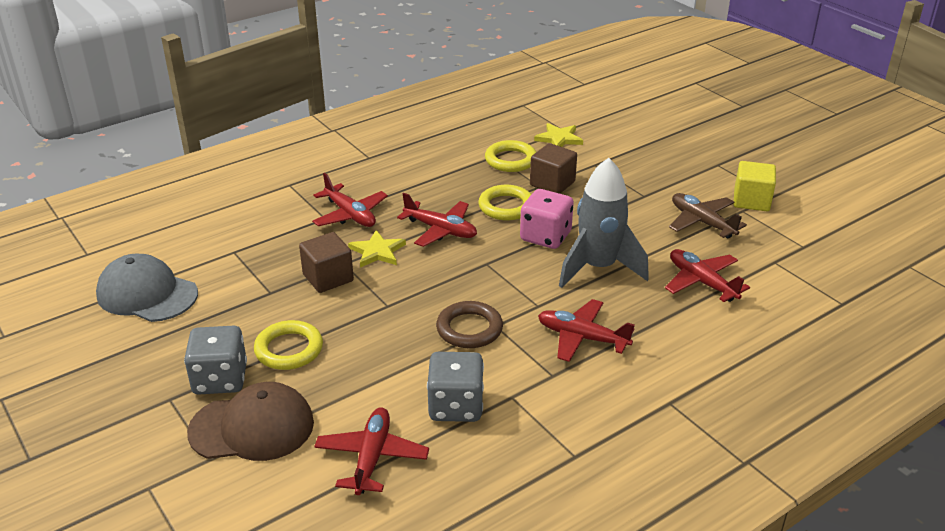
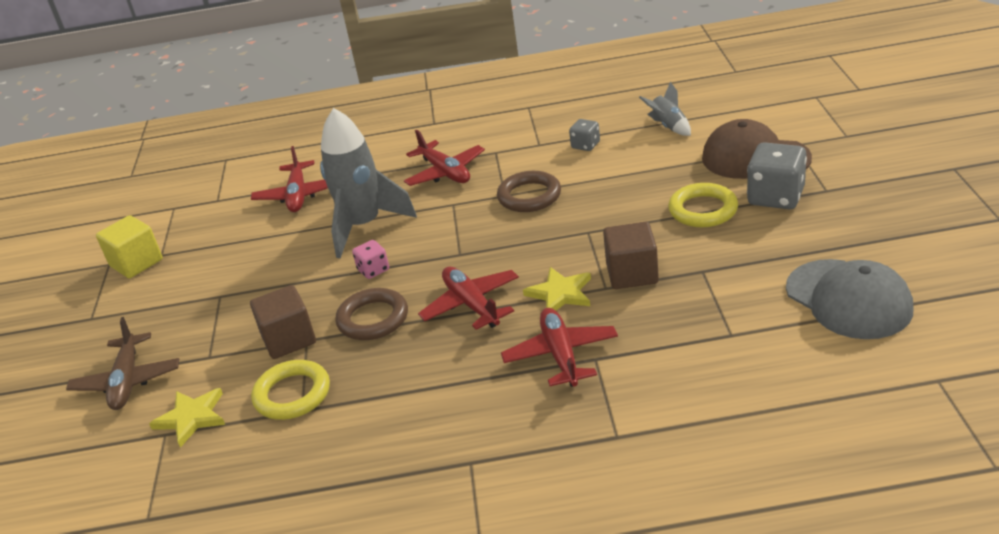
camera: 145 degrees left, 0 degrees up
(372, 457) = (668, 126): red plane -> grey rocket
(456, 406) = (585, 145): grey dice -> grey dice, size x0.54
(506, 207) = (373, 319): yellow ring -> brown ring
(545, 236) = (373, 270): pink dice -> pink dice, size x0.54
(702, 222) = (214, 250): brown plane -> brown plane (127, 381)

